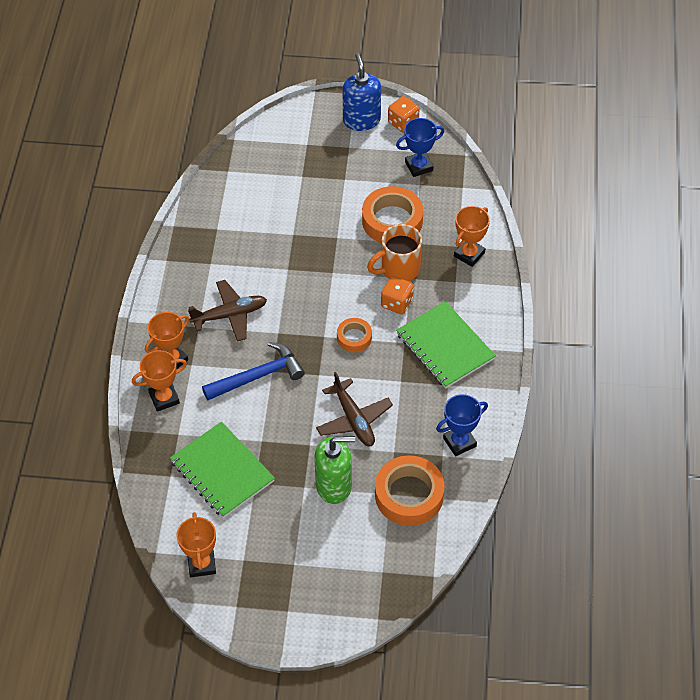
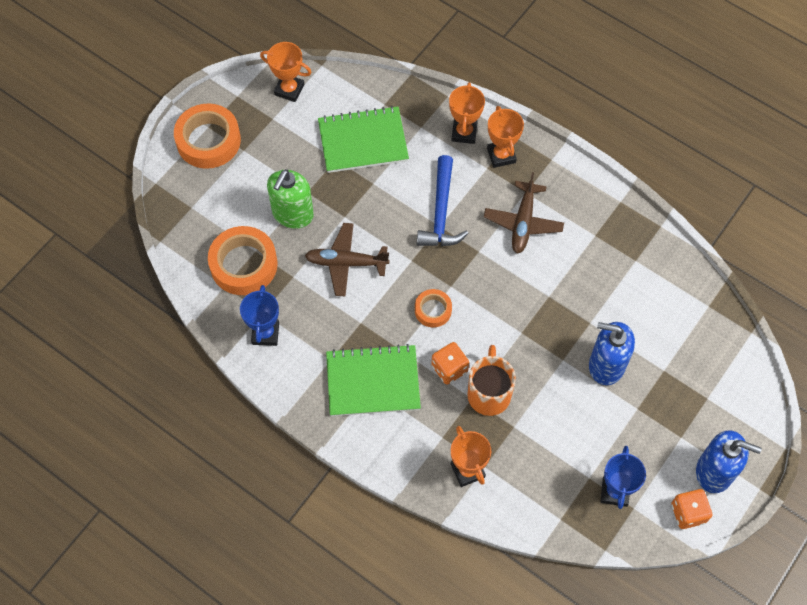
camera: 120 degrees right, 10 degrees up
(322, 210) = (606, 365): none -> blue soap dispenser
(392, 221) = (554, 422): orange tape -> orange tape (208, 140)

